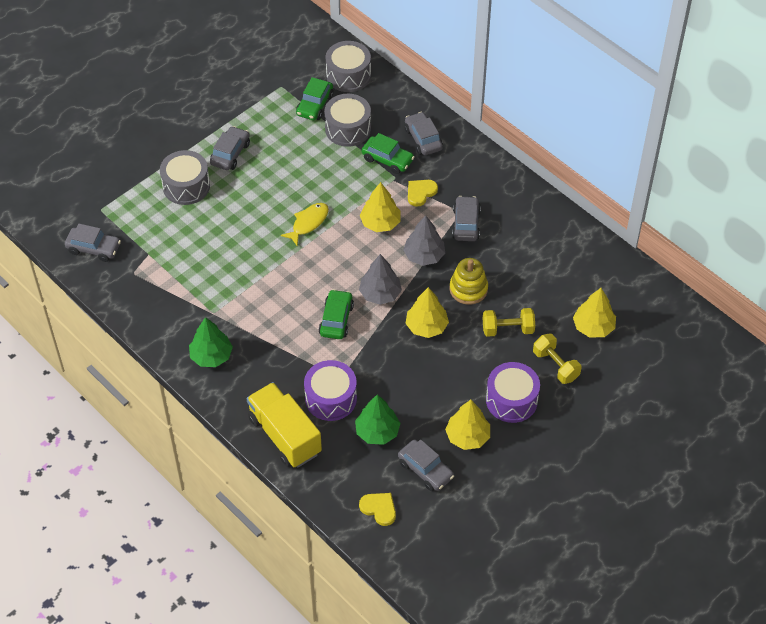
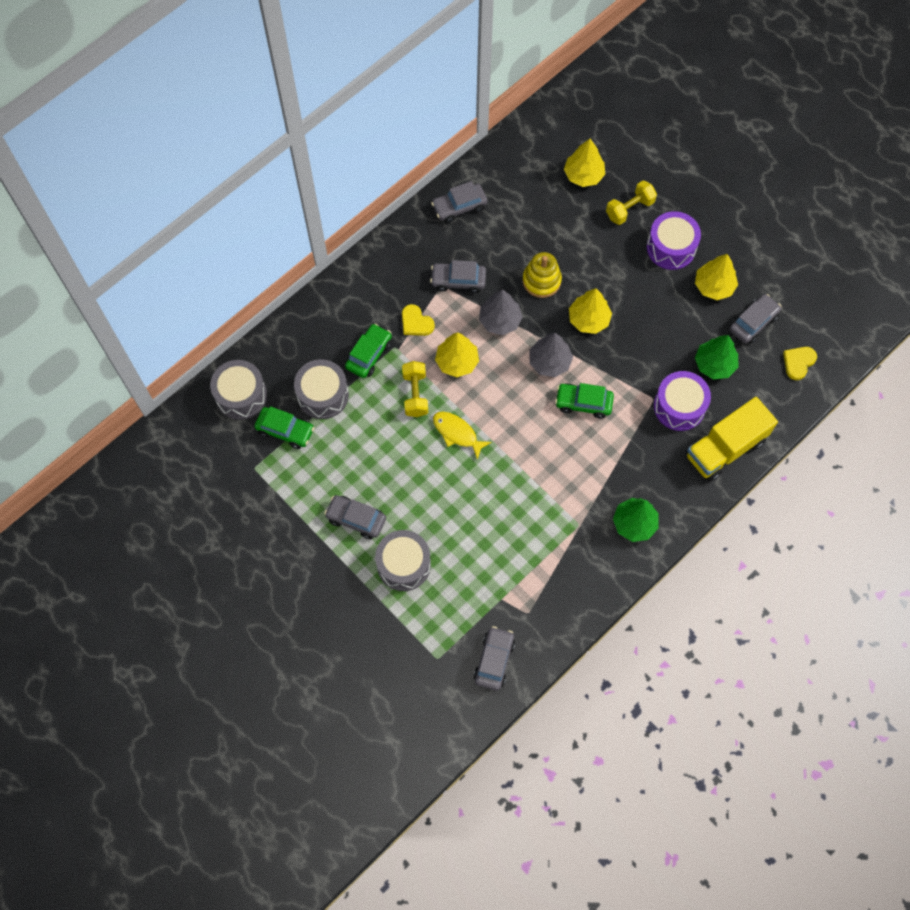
camera: 90 degrees left, 15 degrees up
(423, 139) = (340, 319): grey car -> grey car (459, 206)
(507, 329) = (589, 248): yellow dumbbell -> yellow dumbbell (415, 394)

